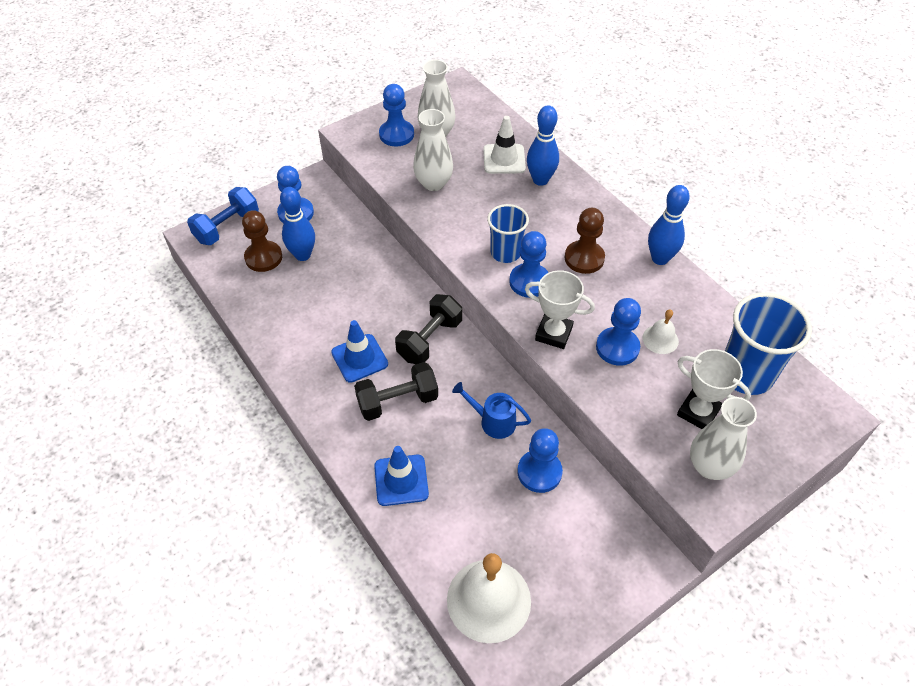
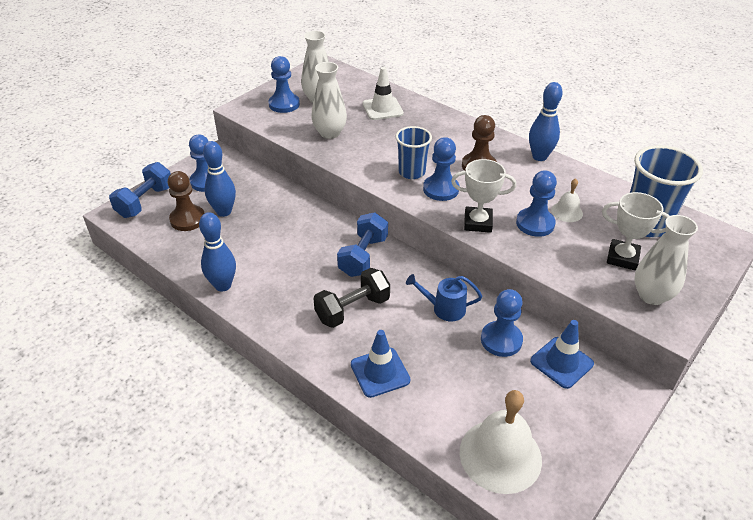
camera: 15 degrees left, 10 degrees down
(359, 358) = (305, 282): blue traffic cone -> blue traffic cone (561, 362)
(430, 340) = (363, 256): black dumbbell -> blue dumbbell
(540, 180) = (419, 118): blue bowling pin -> blue bowling pin (223, 285)

